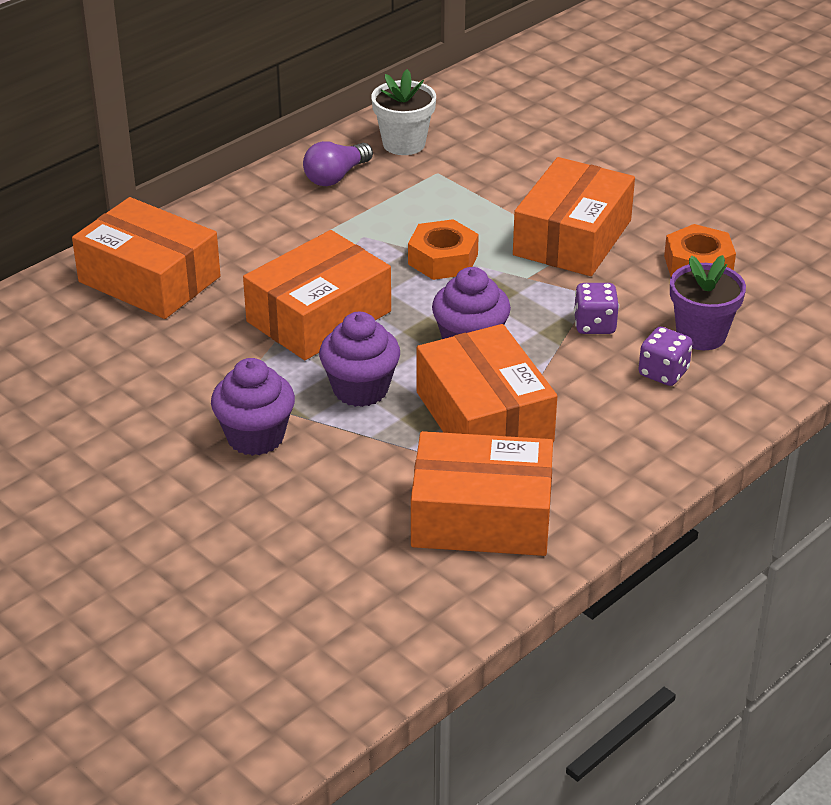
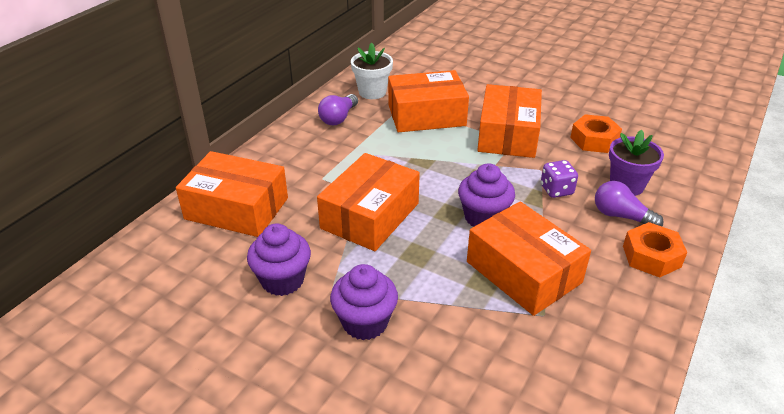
camera: 15 degrees left, 0 degrees up
(360, 389) = (425, 267): purple cupcake -> purple cupcake (282, 280)
(443, 259) = (434, 161): orange nut -> orange nut (651, 256)
(481, 516) = (568, 357): orange box -> orange box (426, 115)
(663, 373) = (621, 216): purple dice -> purple light bulb

